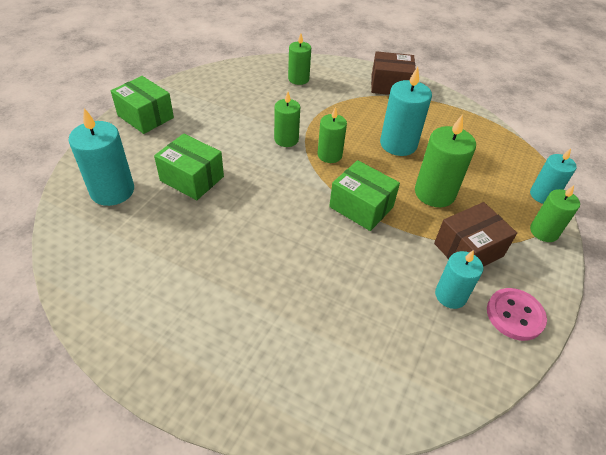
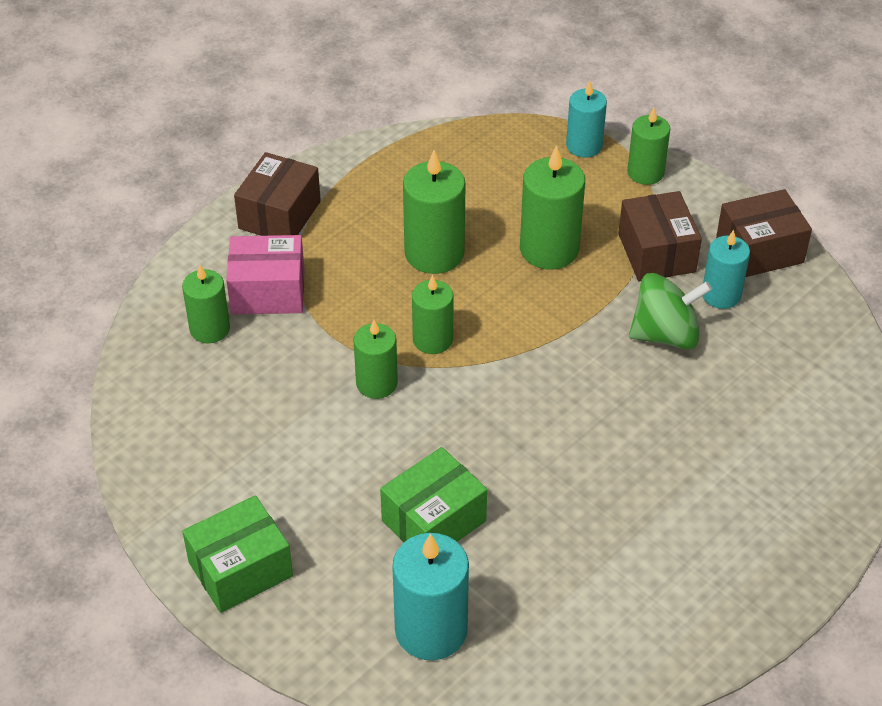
camera: 70 degrees left, 0 degrees up
(333, 91) = (268, 291): none -> pink box
(361, 207) = (553, 334): green box -> none
(391, 266) = (665, 334): none -> green spinning top
(398, 144) = (434, 253): turquoise candle -> green candle
(515, 315) = (759, 250): pink button -> brown box

